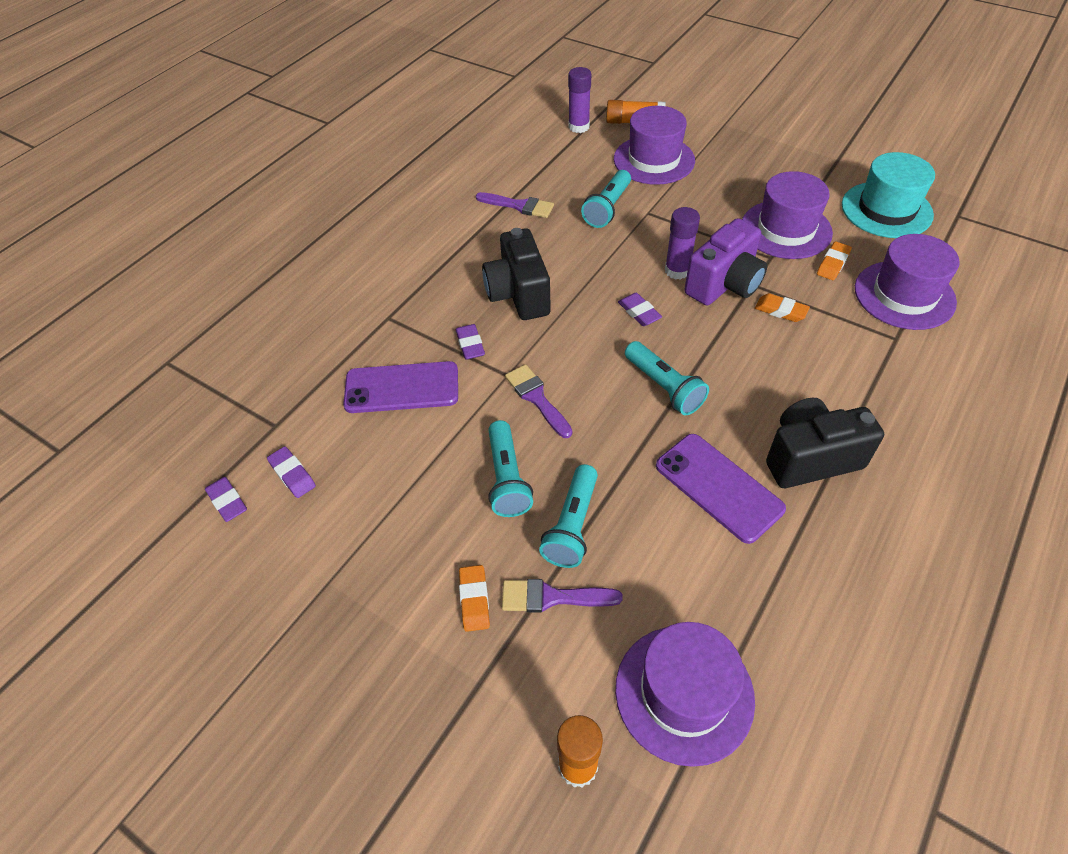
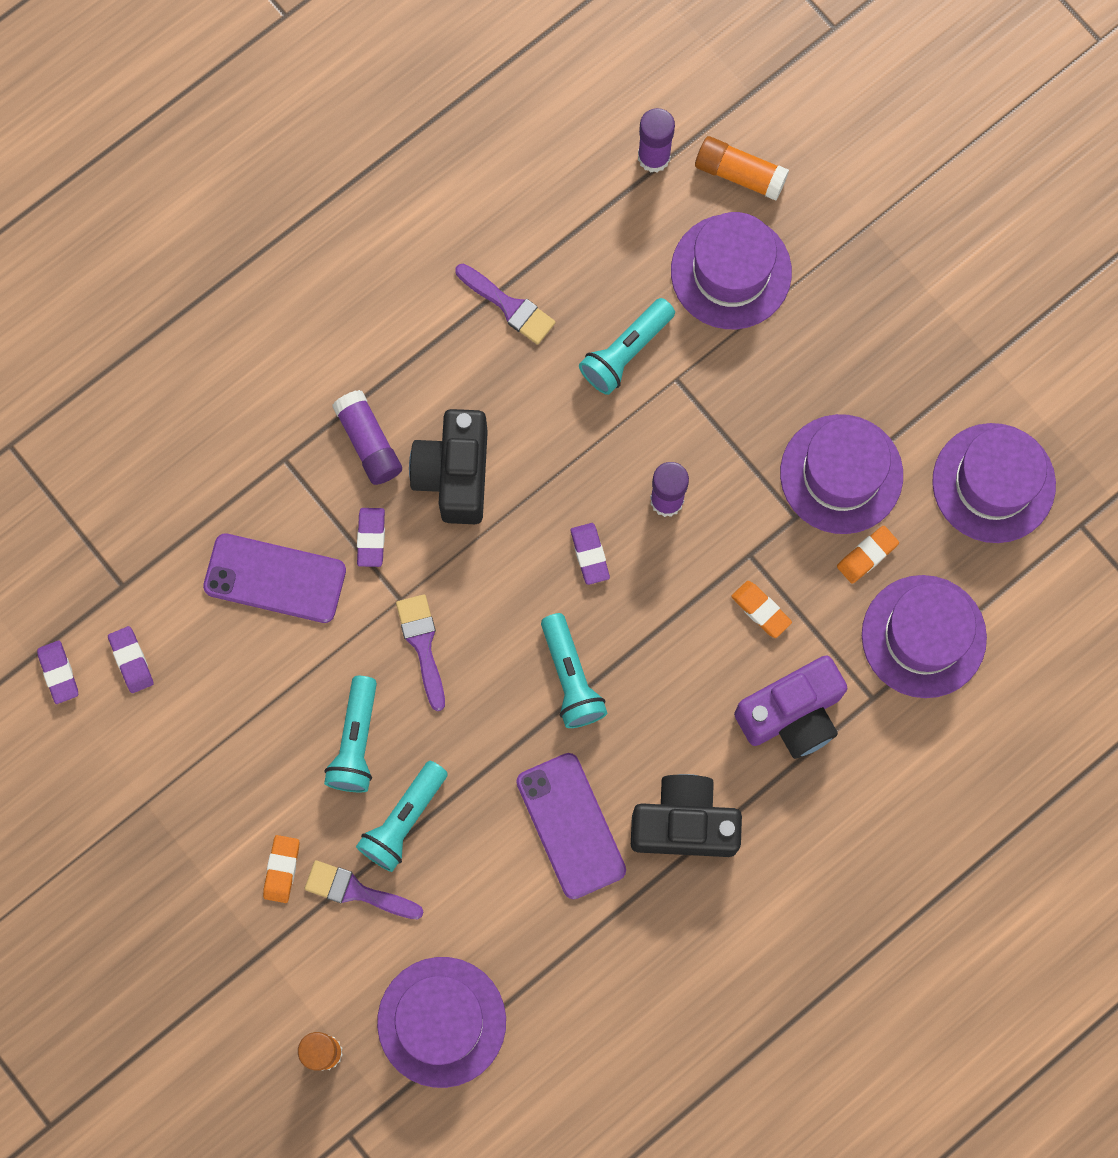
camera: 15 degrees right, 25 degrees up
(448, 293) = (368, 442): none -> purple glue stick
(724, 284) = (714, 544): purple camera -> purple camera (792, 715)
(886, 210) = (993, 483): turquoise hat -> purple hat

